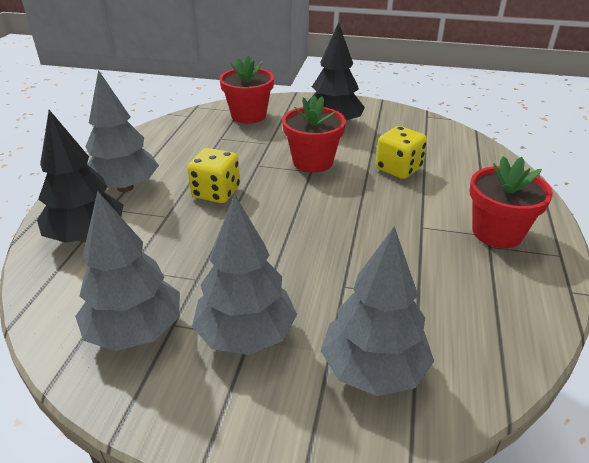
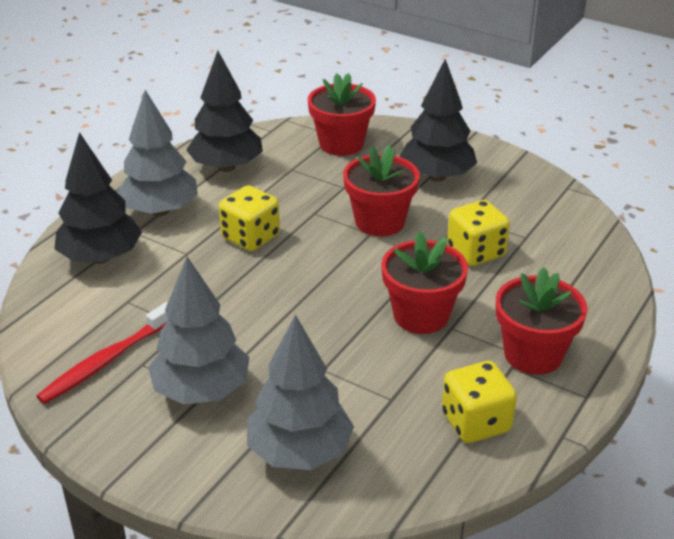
camera: 20 degrees right, 0 degrees up
(135, 331) = (106, 361): grey tree -> red toothbrush
(166, 145) = (226, 167): none -> black tree
(392, 223) = (421, 315): none -> red flower pot
(499, 298) = (475, 422): none -> yellow dice

